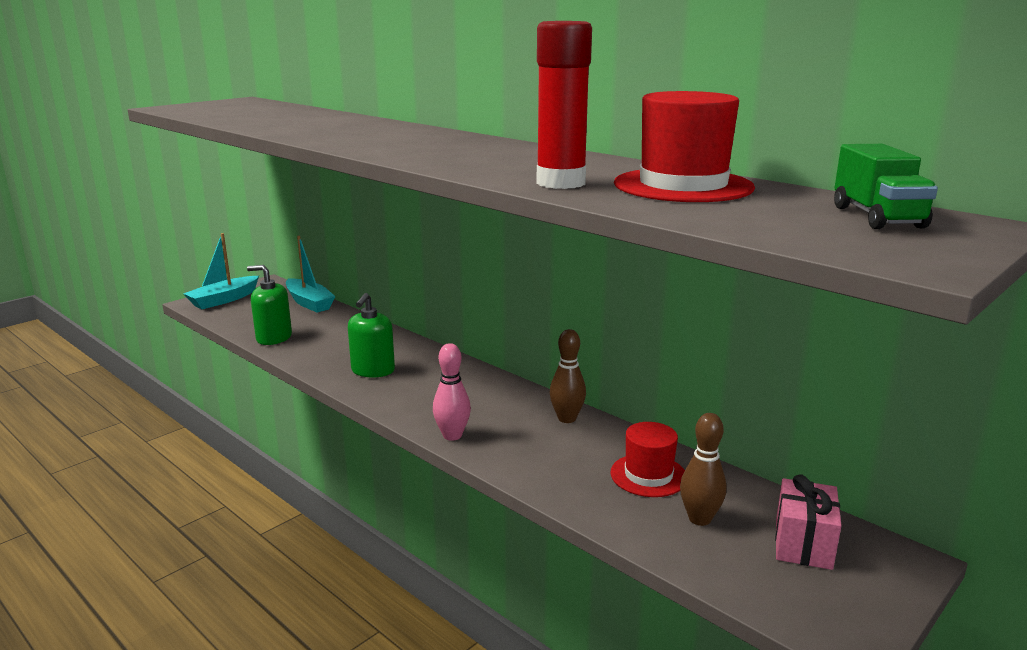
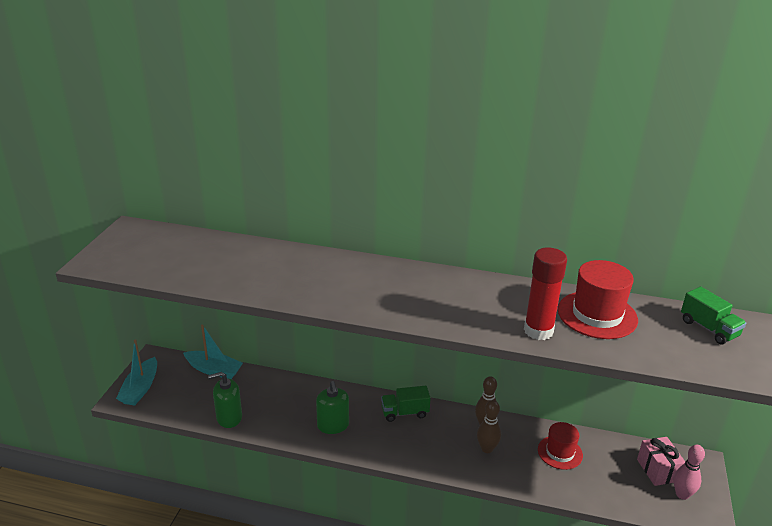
camera: 30 degrees left, 10 degrees up
(452, 435) = (436, 464): pink bowling pin -> pink bowling pin (682, 494)
(472, 382) = (405, 412): none -> green truck
(699, 519) = (605, 473): brown bowling pin -> brown bowling pin (487, 449)

